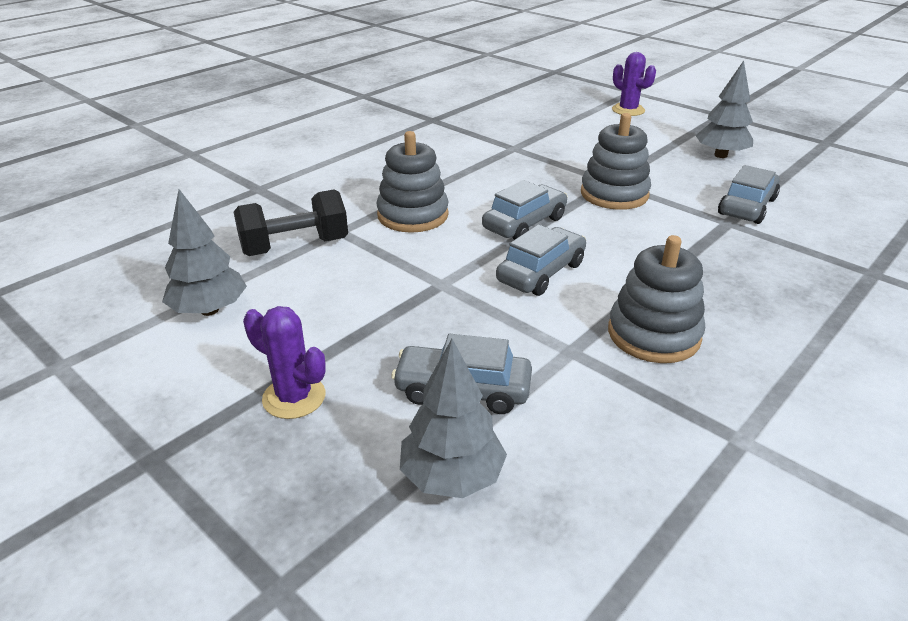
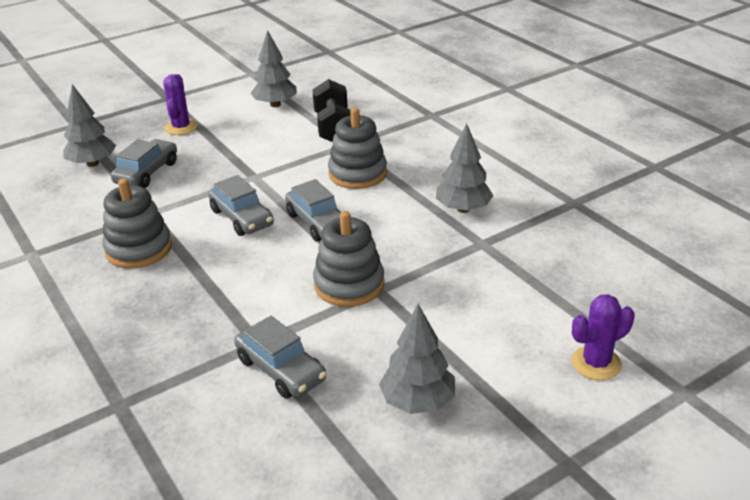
camera: 105 degrees right, 0 degrees up
(294, 397) = (181, 127): purple cactus -> purple cactus turned 45 degrees counterclockwise
(463, 158) = (463, 209): none -> grey tree

